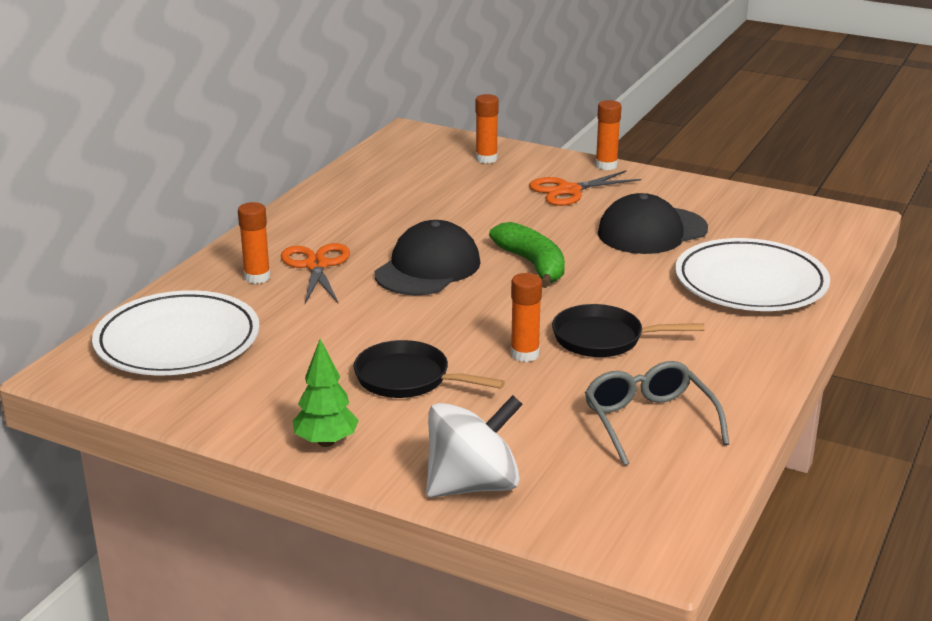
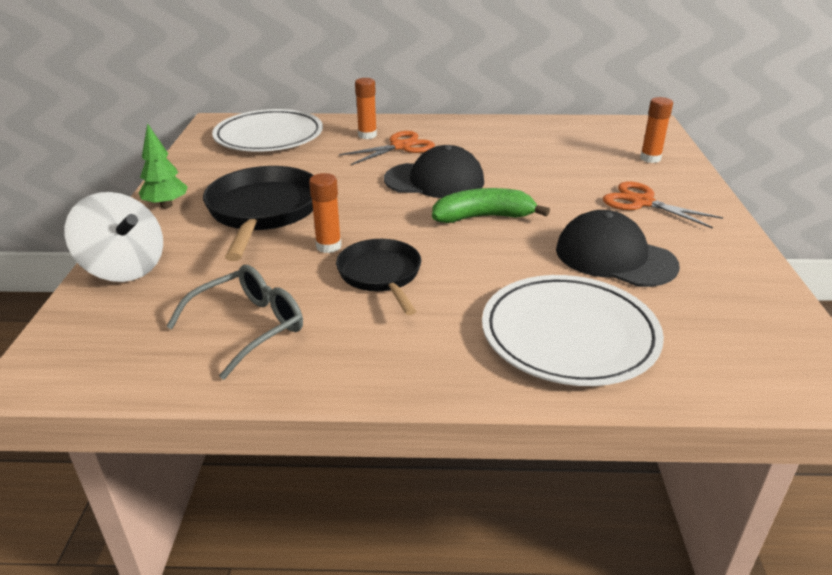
camera: 65 degrees right, 5 degrees up
(408, 379) = (263, 211): black pan -> black pan, size x1.59
(533, 264) = (483, 217): green banana -> green banana turned 135 degrees counterclockwise
(606, 165) = (721, 208): orange glue stick -> none

